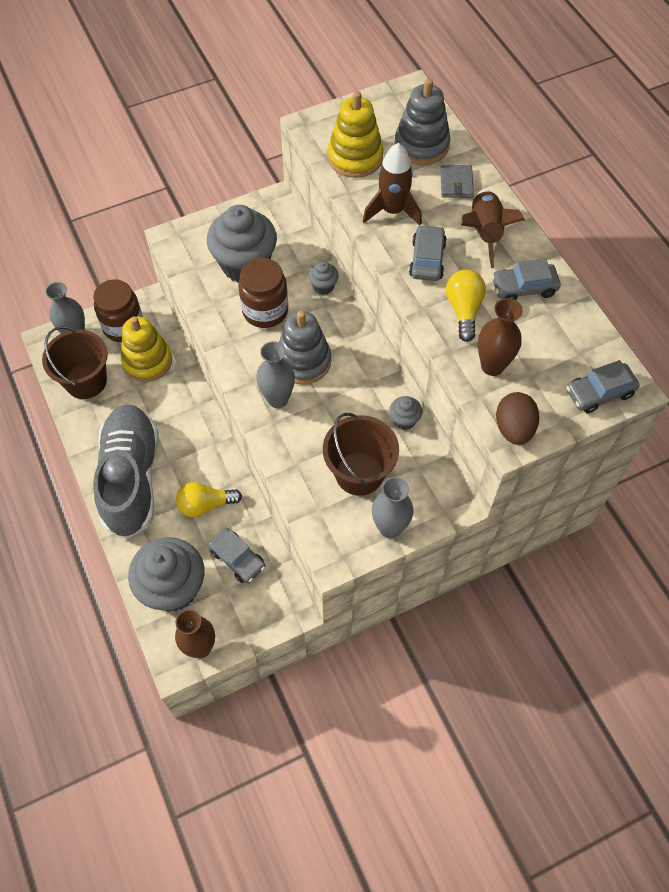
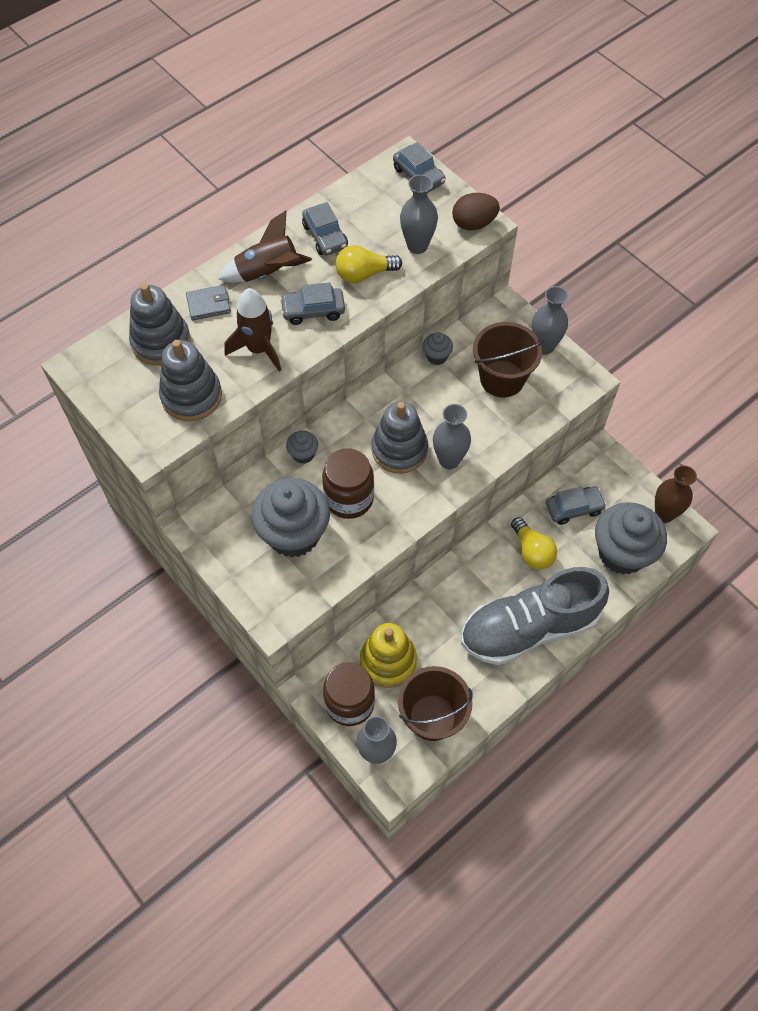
camera: 105 degrees left, 0 degrees up
(237, 559) = (574, 508): grey car -> grey car turned 45 degrees clockwise
(355, 157) = (191, 396): yellow stacking toy -> grey stacking toy
(492, 366) = (417, 246): brown vase -> grey vase

